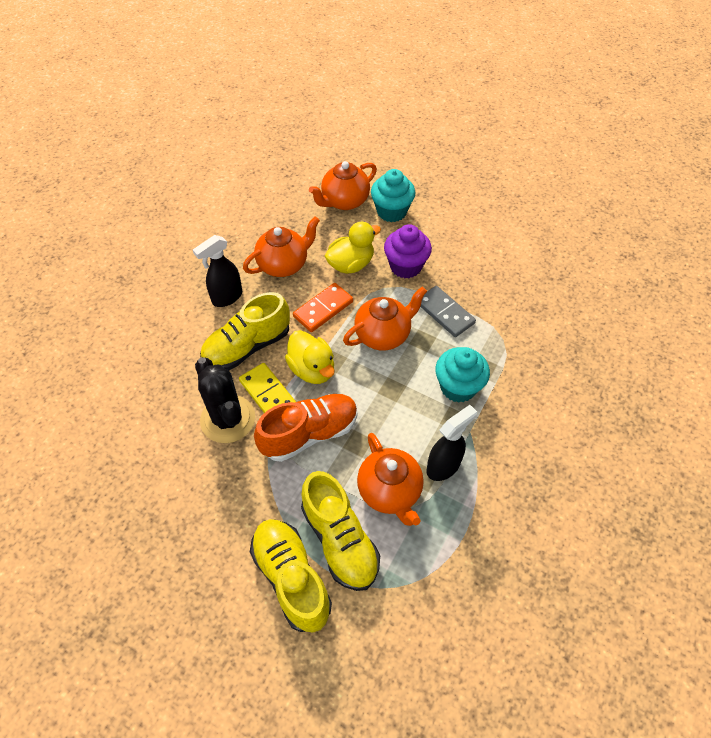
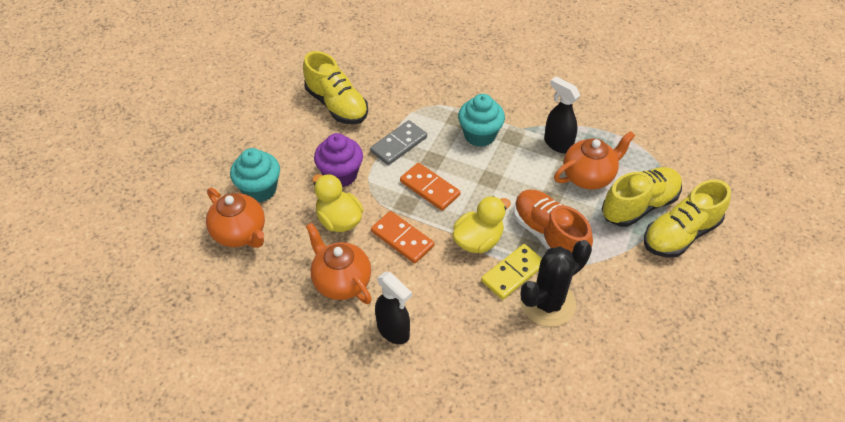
camera: 95 degrees left, 5 degrees down
(247, 347) = (459, 300): yellow shoe -> yellow shoe (337, 105)
(383, 335) = (429, 188): orange teapot -> orange domino

